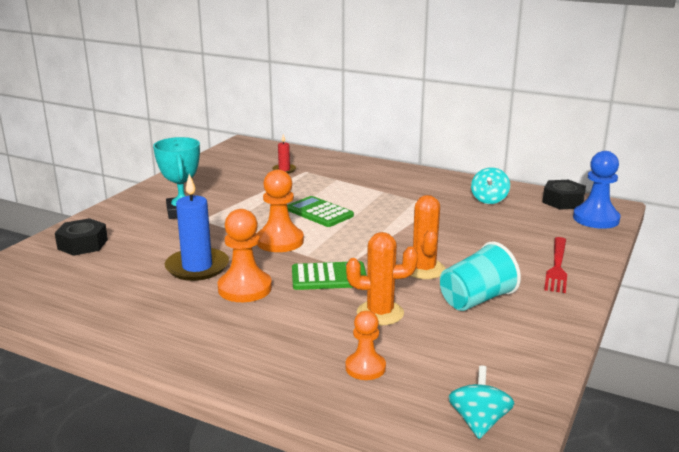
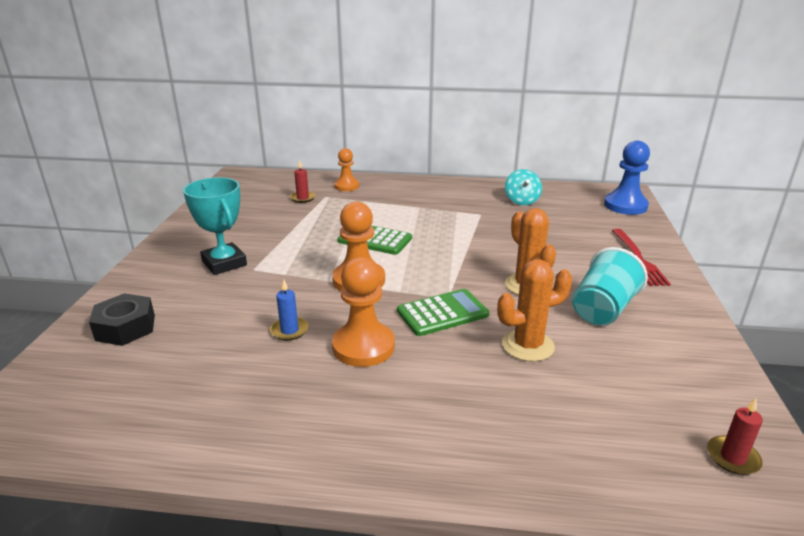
camera: 20 degrees left, 5 degrees up
(197, 267) = (289, 330): blue candle -> blue candle, size x0.51
(365, 368) = (569, 419): orange pawn -> orange pawn (346, 186)
(478, 422) = (732, 457): turquoise spinning top -> red candle
(563, 201) = (584, 193): black nut -> none

